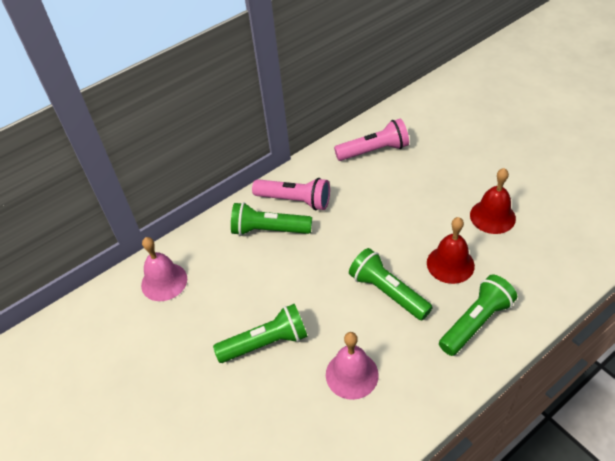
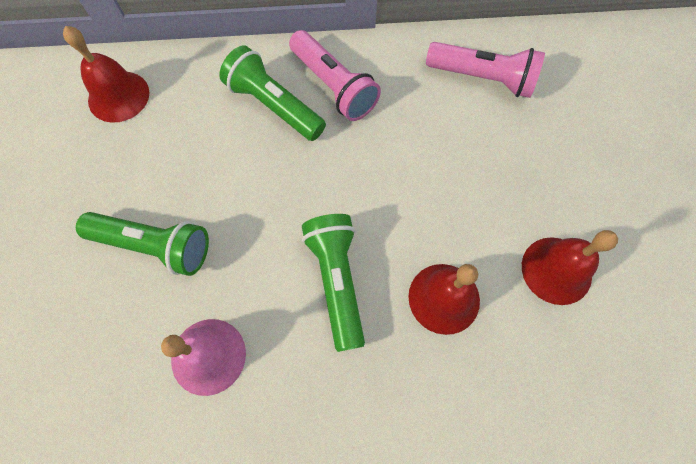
camera: 30 degrees right, 20 degrees up
(164, 281) = (118, 96): pink bell -> red bell
(476, 322) = (406, 401): green flashlight -> none

